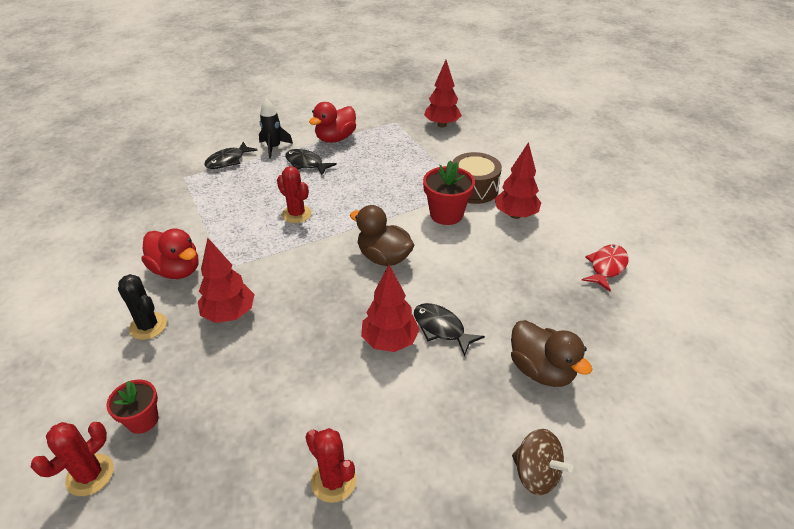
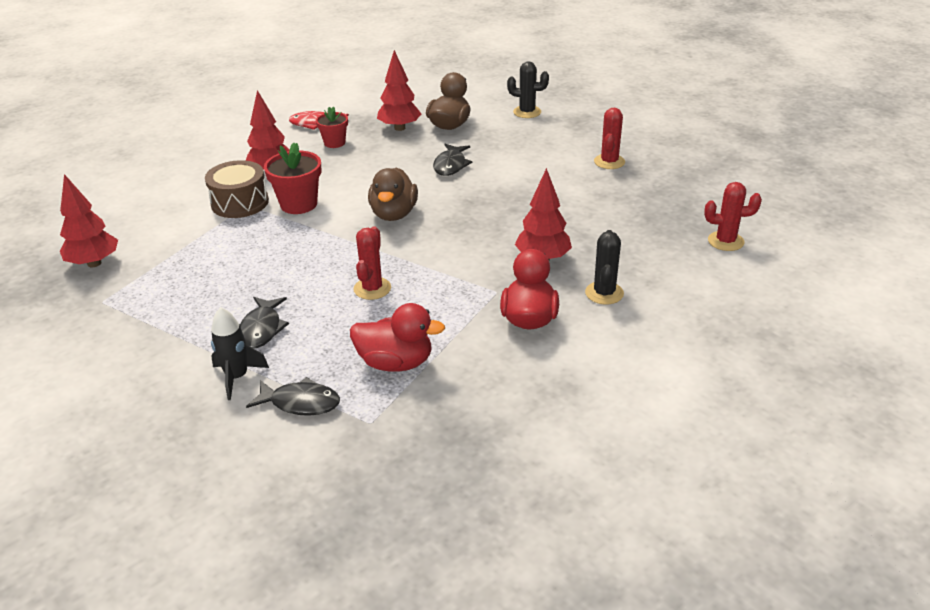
camera: 120 degrees left, 5 degrees down
(143, 420) = (670, 244): red flower pot -> red flower pot (334, 143)
(335, 138) = (178, 333): red duck -> red duck (396, 363)
(390, 341) = (485, 180): red tree -> red tree (399, 128)
(536, 474) = (527, 112): brown spinning top -> black cactus

